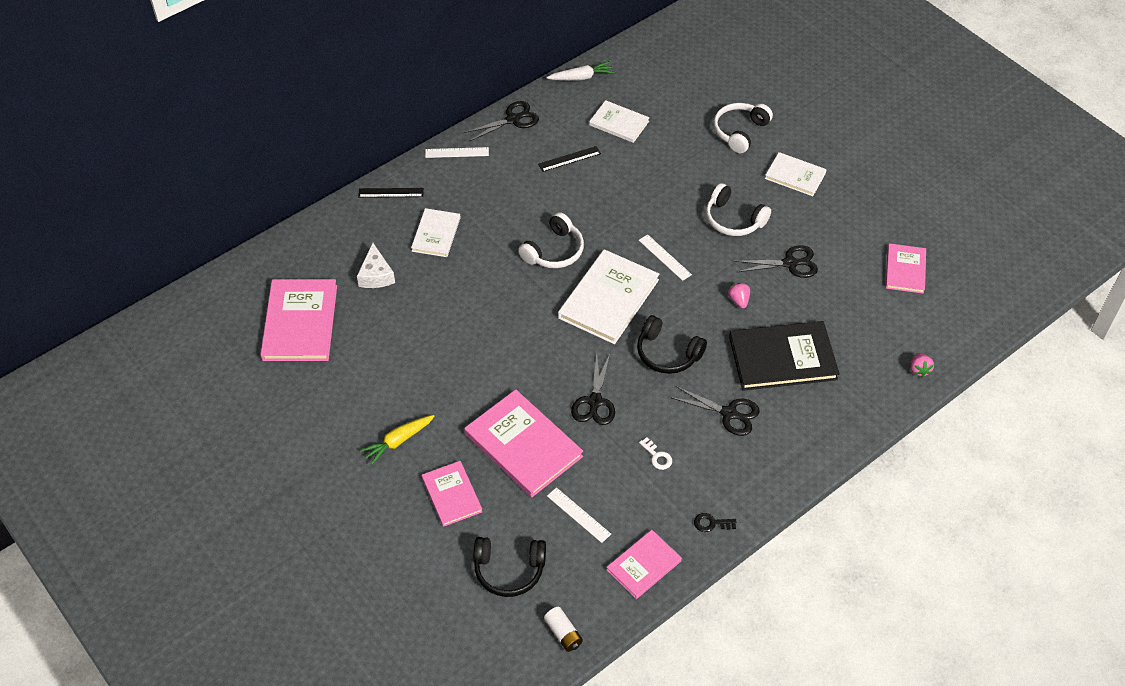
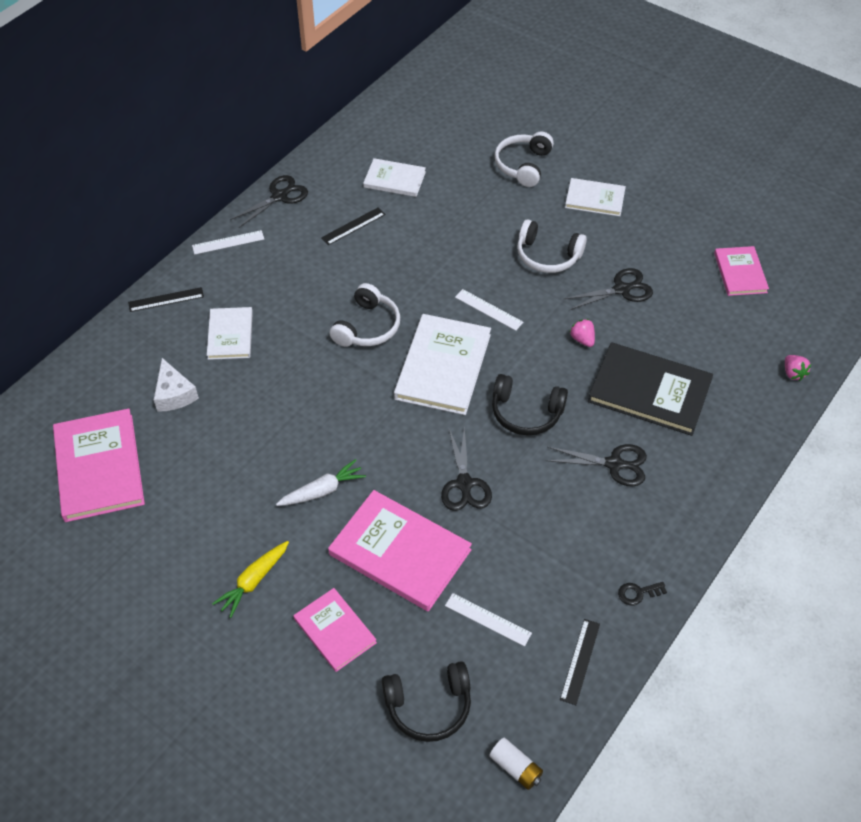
camera: 15 degrees left, 0 degrees up
(581, 77) = (339, 140): white carrot -> white carrot (322, 490)
(644, 565) = (580, 661): pink book -> black ruler
(657, 456) = (553, 530): white key -> none
(782, 358) = (649, 391): black book -> black book turned 45 degrees clockwise

